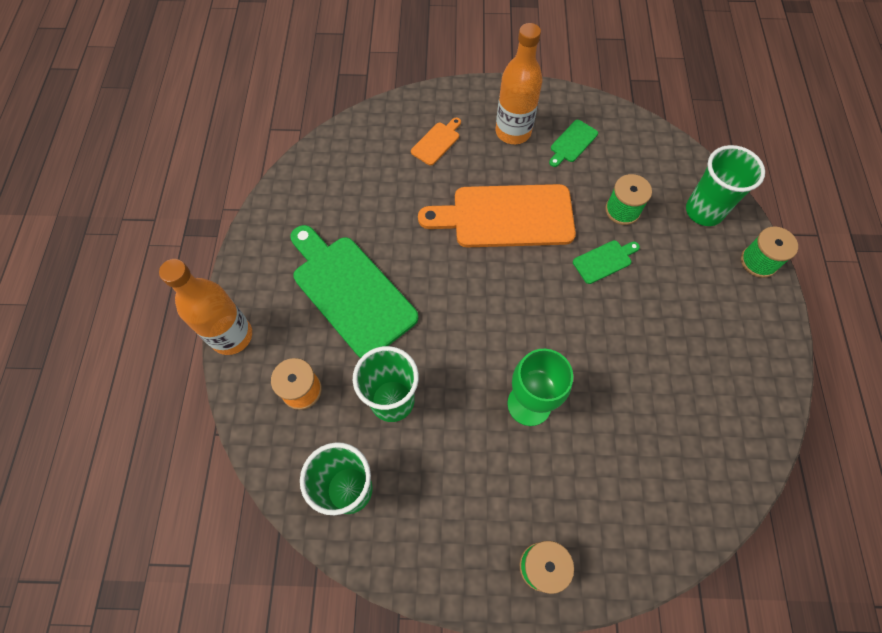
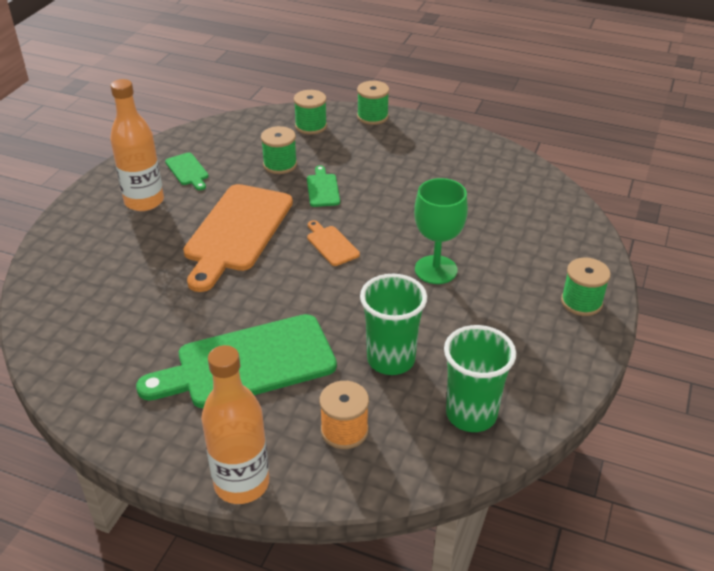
camera: 70 degrees left, 25 degrees down
(437, 142) = (111, 254): orange cutting board -> orange cutting board (331, 244)
(704, 211) = (311, 126): green cup -> green spool

